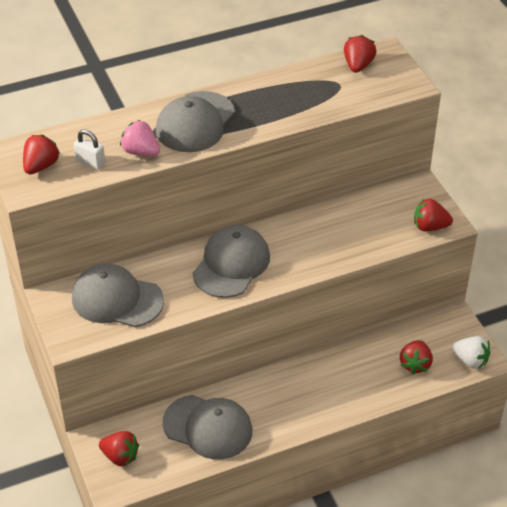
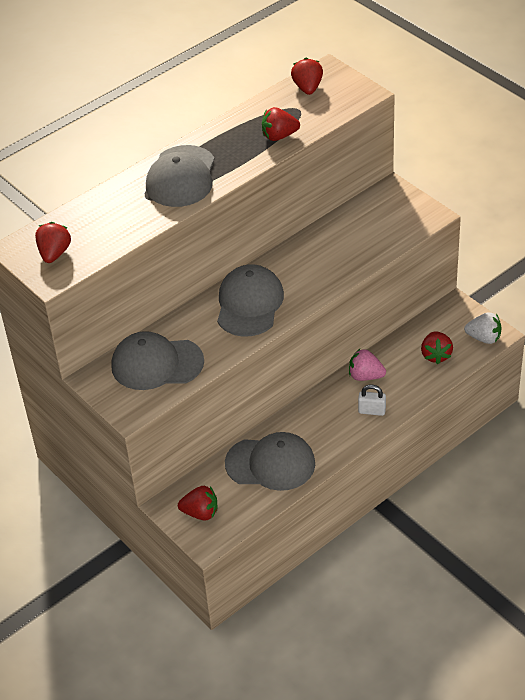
camera: 15 degrees left, 0 degrees up
(90, 162) = (100, 238): white padlock -> white padlock (372, 411)
(141, 152) = (143, 216): pink strawberry -> pink strawberry (365, 376)
(430, 226) = (416, 222): red strawberry -> red strawberry (279, 136)

